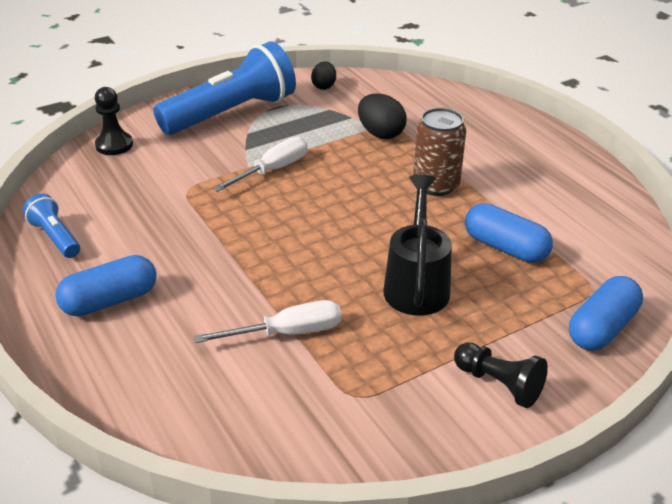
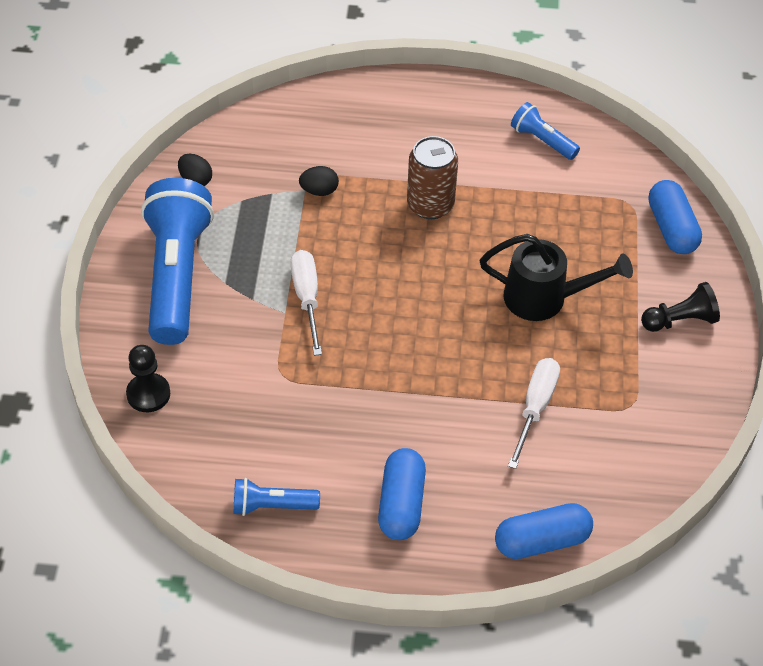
camera: 55 degrees left, 15 degrees up
(380, 134) = (319, 191): black egg -> black egg, size x0.65
(416, 285) = (544, 298): black watering can -> black watering can turned 150 degrees clockwise
(505, 247) = (545, 218): blue capsule -> blue capsule (542, 541)
(585, 210) = (542, 140): none -> blue flashlight

